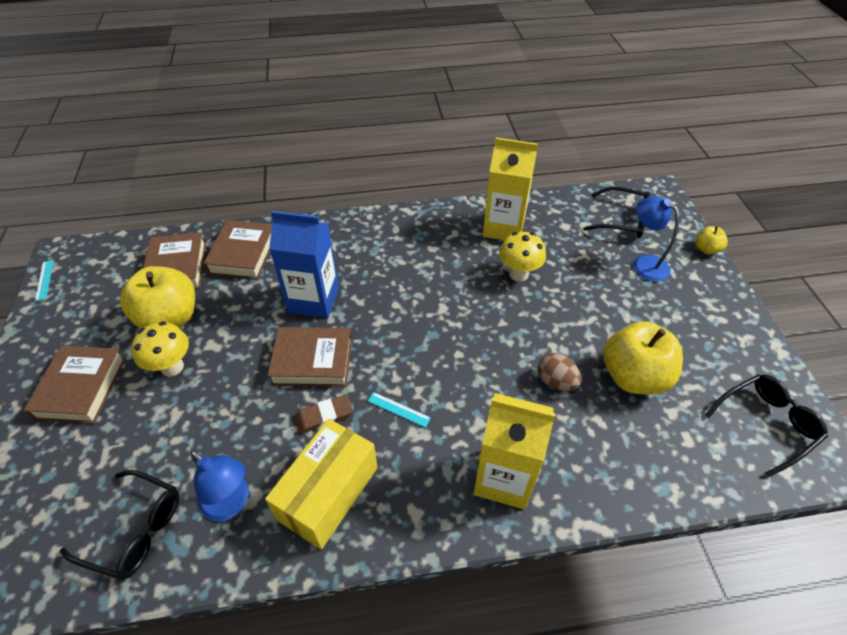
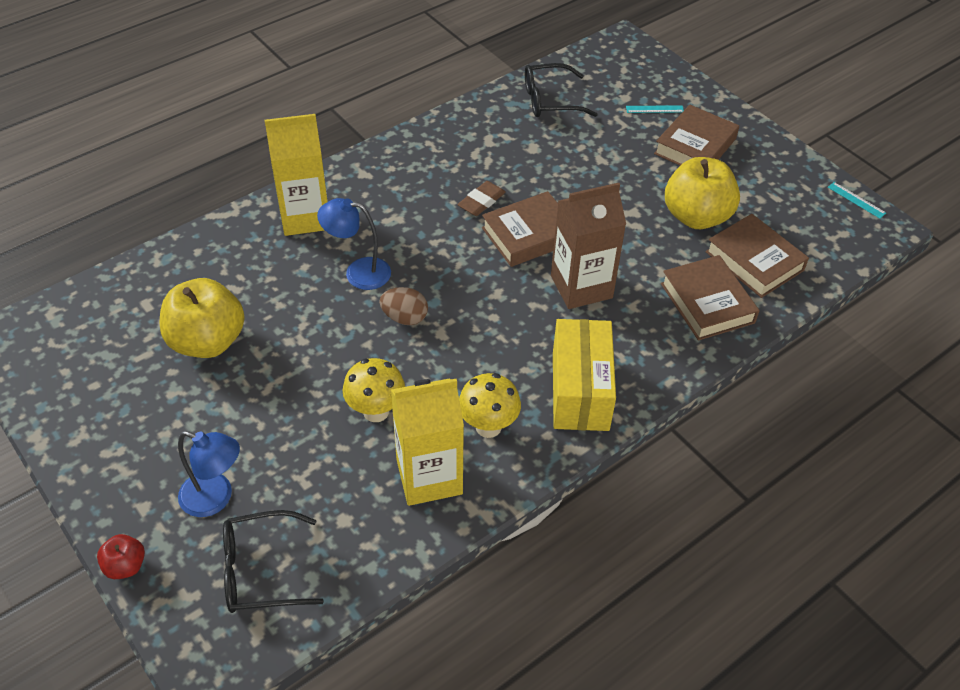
camera: 150 degrees right, 0 degrees up
(81, 388) = (695, 146): brown book -> brown book turned 60 degrees clockwise
(172, 367) = (644, 185): yellow mushroom -> yellow mushroom (488, 426)
(232, 504) = (500, 132): blue lamp -> blue lamp (358, 272)
(314, 300) = (581, 287): blue carton -> brown carton
(328, 493) = (436, 161): yellow box -> yellow box (580, 391)
(398, 409) = (422, 229): turquoise ruler -> turquoise ruler (654, 109)
(556, 381) = (287, 306): brown egg -> brown egg (404, 317)
(706, 249) = (125, 566): yellow apple -> red apple
(766, 424) = (65, 346): black glasses -> none

